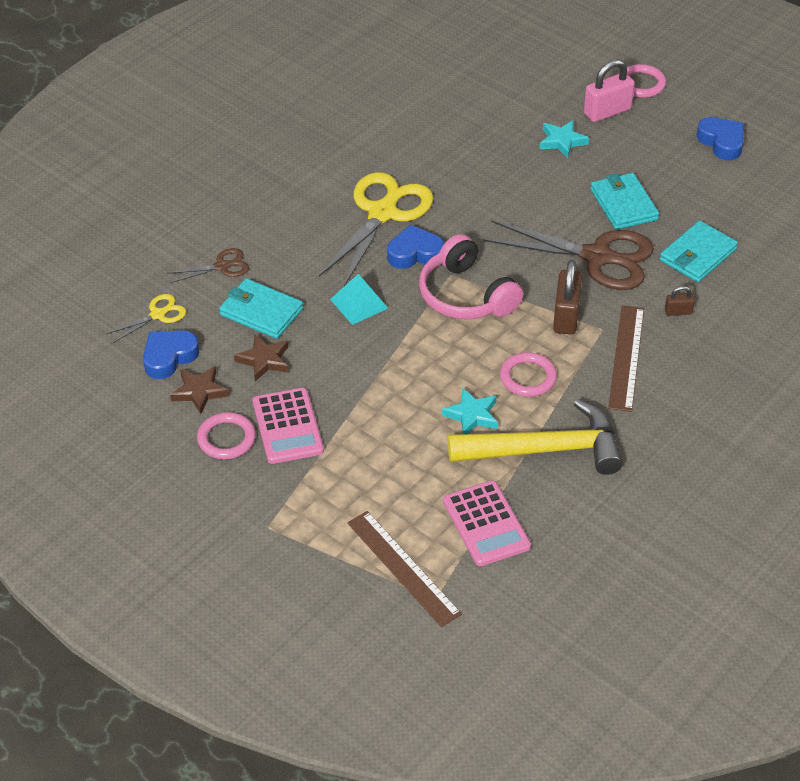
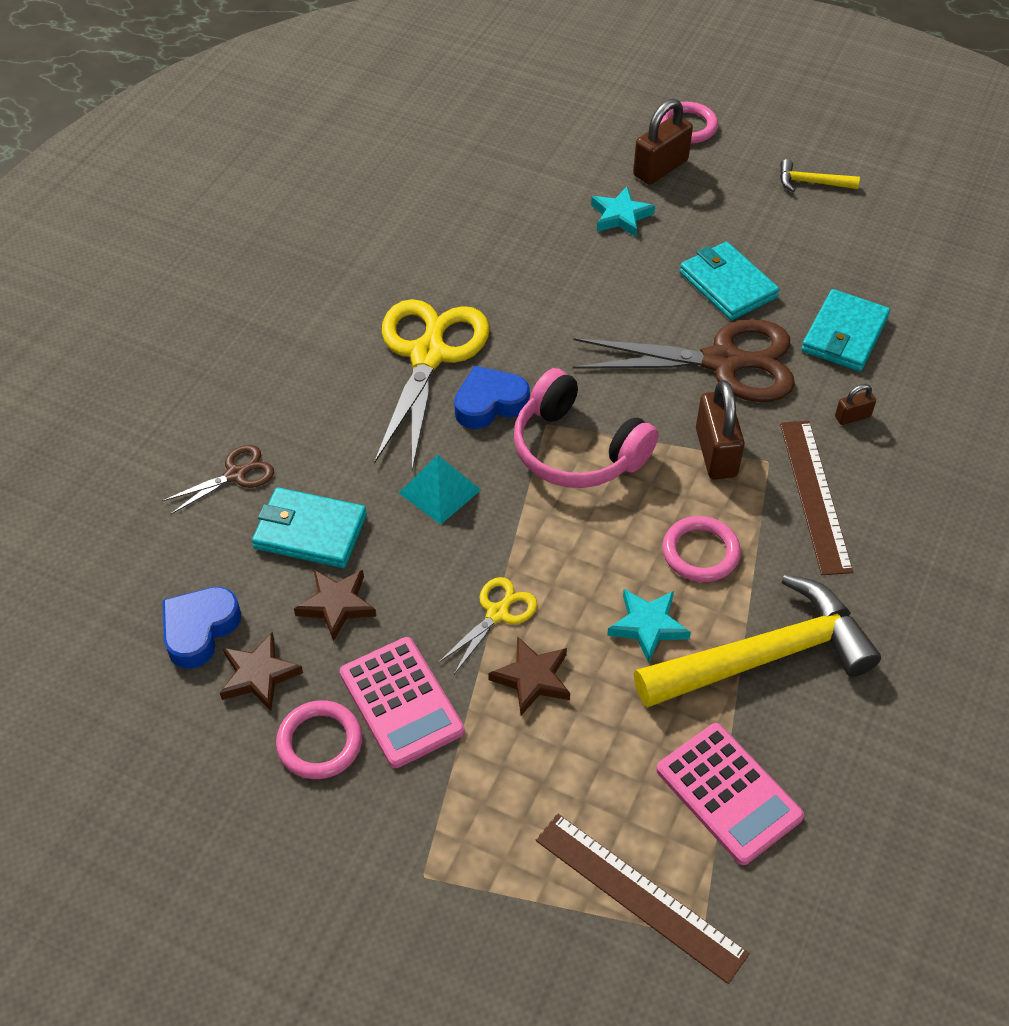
camera: 15 degrees left, 5 degrees up
(158, 314) = (166, 566): yellow scissors -> yellow scissors (498, 613)
(380, 430) = (532, 678): none -> brown star
(607, 111) = (660, 168): pink padlock -> brown padlock
(722, 142) = (811, 183): blue heart -> yellow hammer

